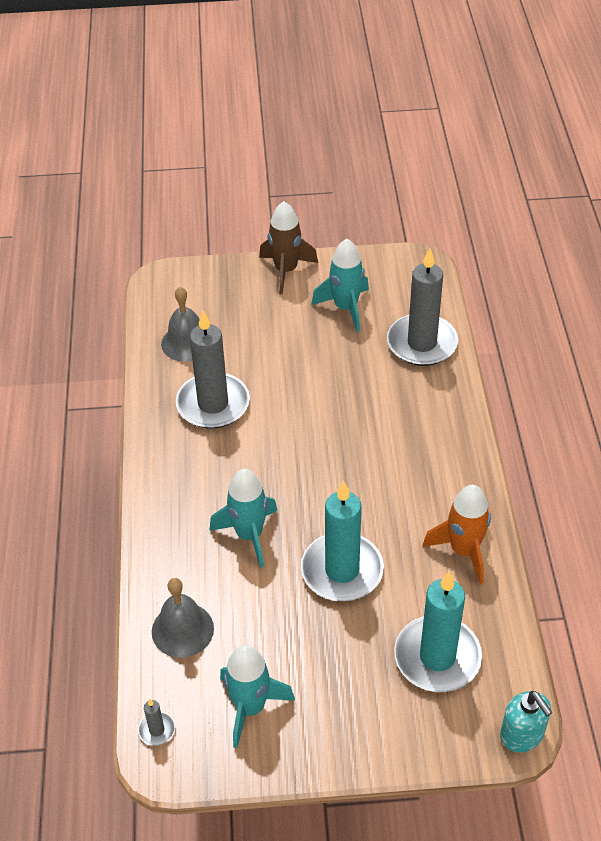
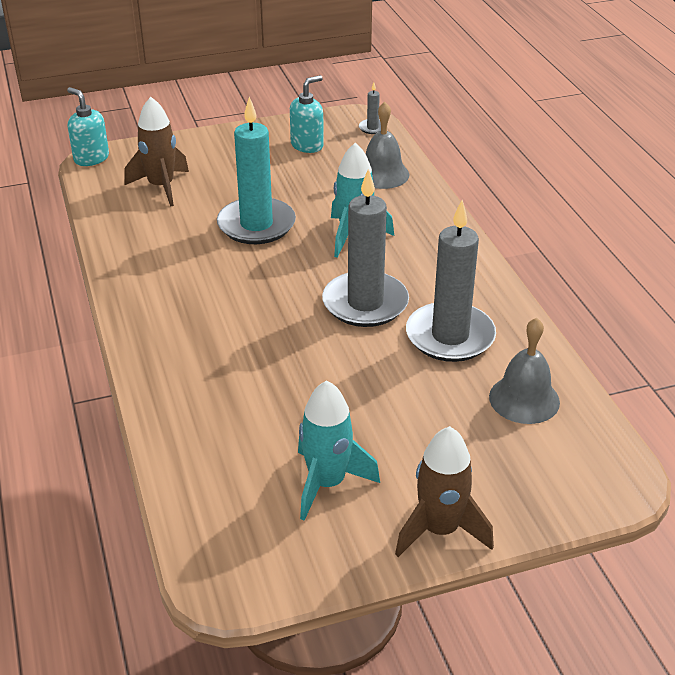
camera: 165 degrees right, 10 degrees down
(250, 707) = (307, 145): turquoise rocket -> turquoise soap dispenser
(422, 343) = (206, 449): grey candle -> grey candle (365, 303)
(437, 657) = (161, 187): turquoise candle -> brown rocket
(463, 550) = (140, 253): orange rocket -> none

